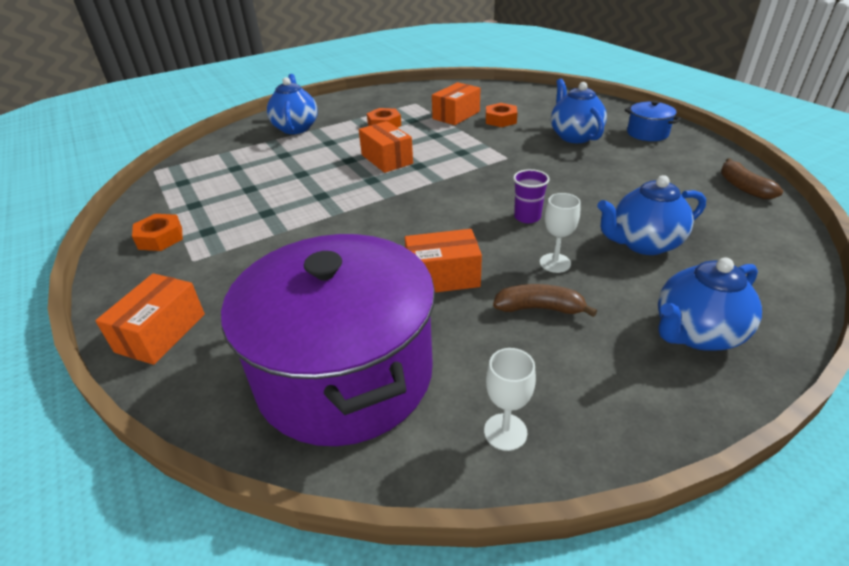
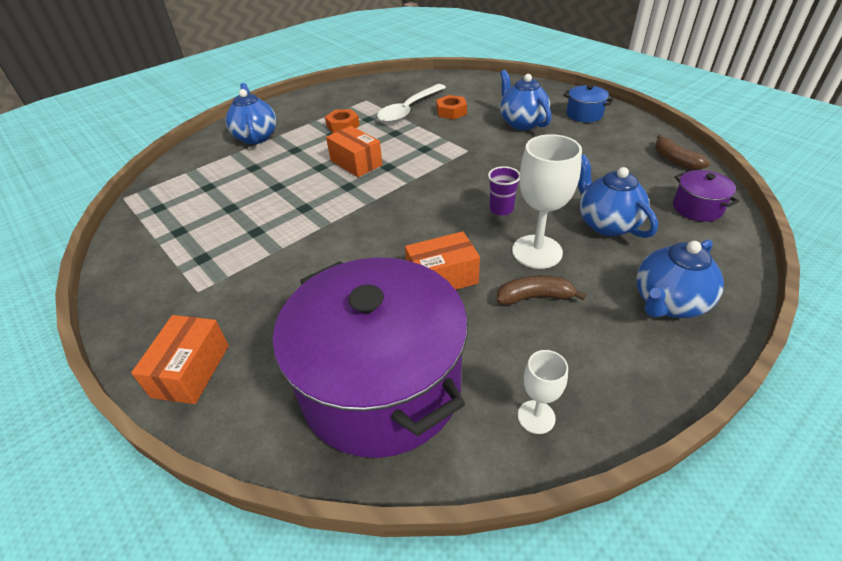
camera: 10 degrees left, 5 degrees up
(160, 238) = (156, 271): orange nut -> none
(456, 115) = (408, 110): orange box -> white spoon
(555, 263) = (537, 252): white goblet -> white goblet, size x1.81
(643, 243) = (606, 224): blue teapot -> blue teapot turned 90 degrees clockwise
(757, 238) = (697, 208): none -> purple pot

